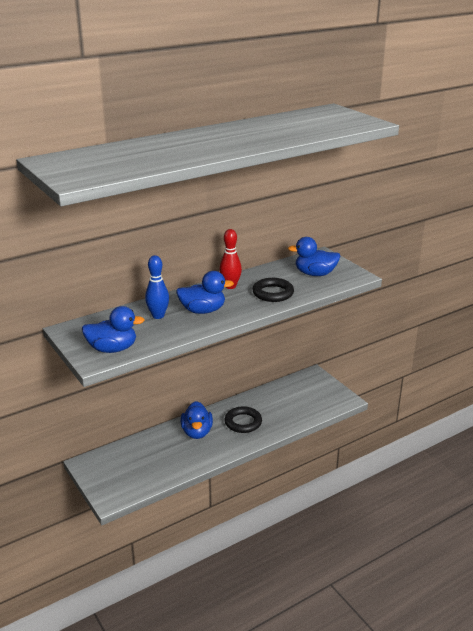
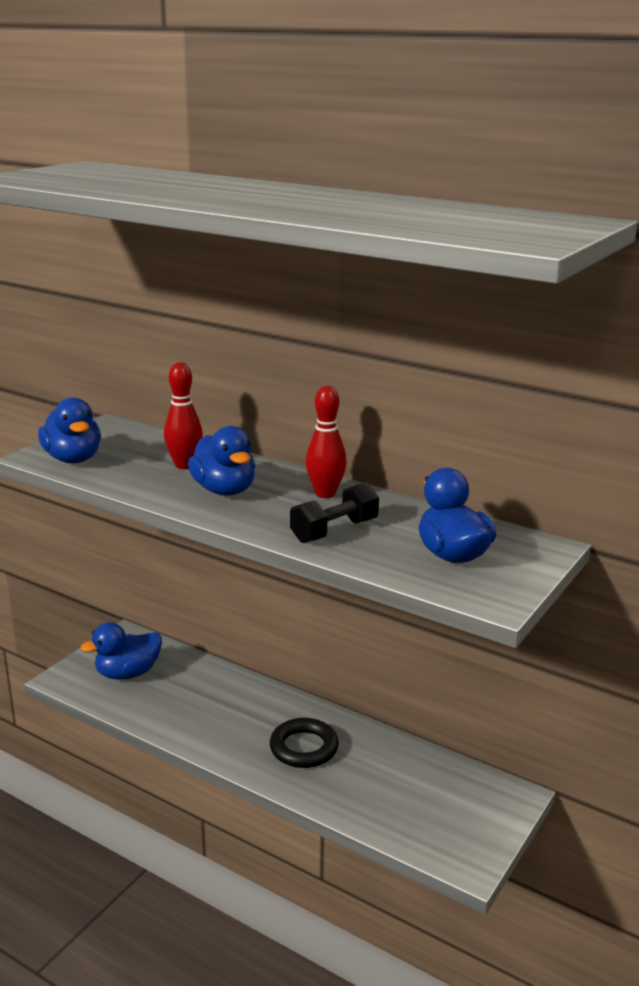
camera: 65 degrees right, 5 degrees down
(158, 316) = (184, 465): blue bowling pin -> red bowling pin
(197, 432) = (247, 708): blue duck -> blue duck (127, 673)
(273, 293) = (334, 531): black ring -> black dumbbell

